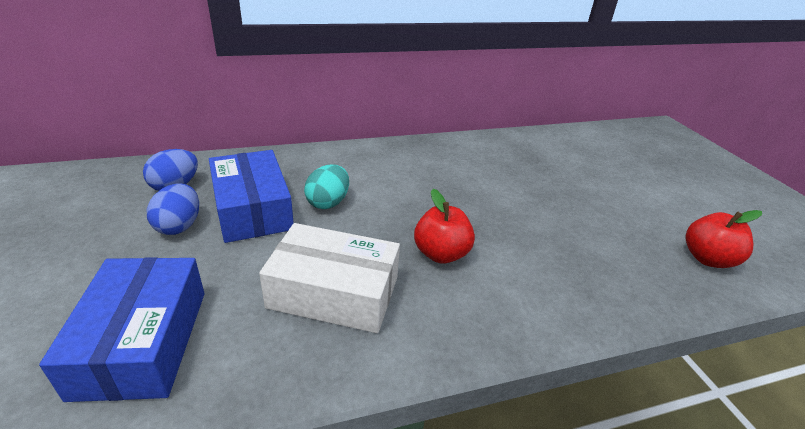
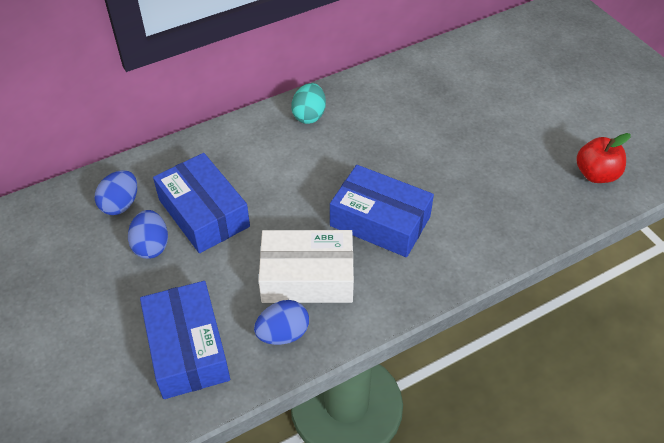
camera: 10 degrees left, 15 degrees up
(272, 352) = (283, 334): none -> blue egg
(328, 202) = (266, 190): turquoise egg -> turquoise egg (309, 115)
(441, 254) = (380, 221): red apple -> blue box

